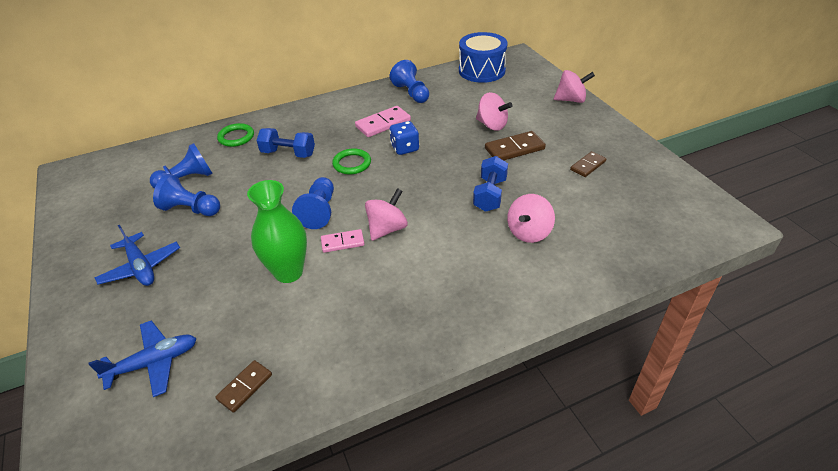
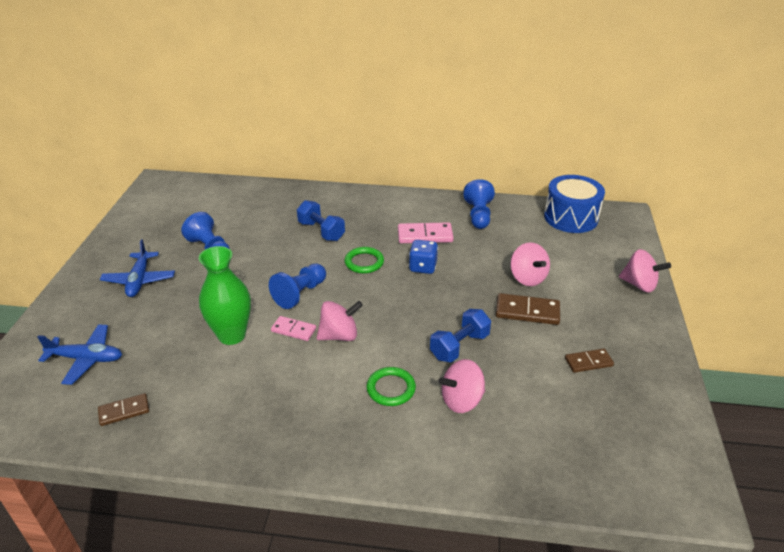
camera: 30 degrees right, 5 degrees down
(187, 180) = (228, 222): blue pawn -> none
(236, 137) = (294, 200): green ring -> green ring (391, 388)

